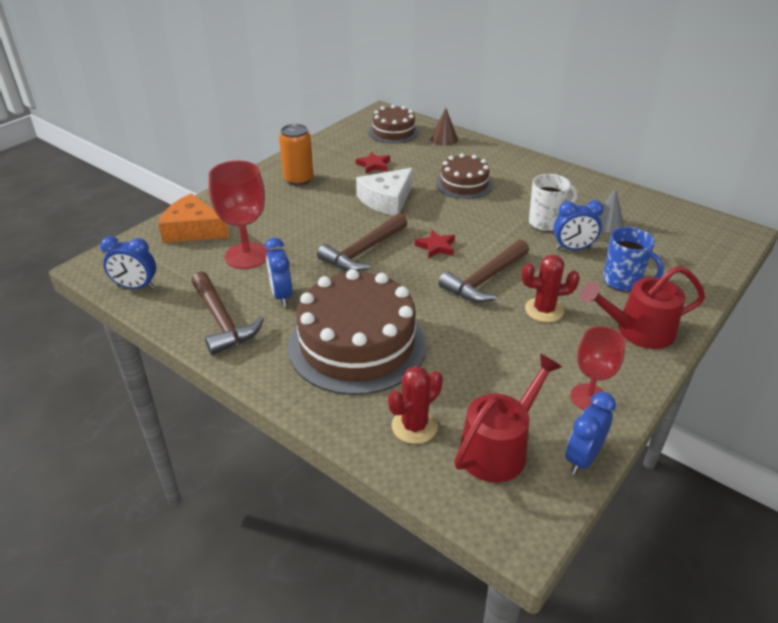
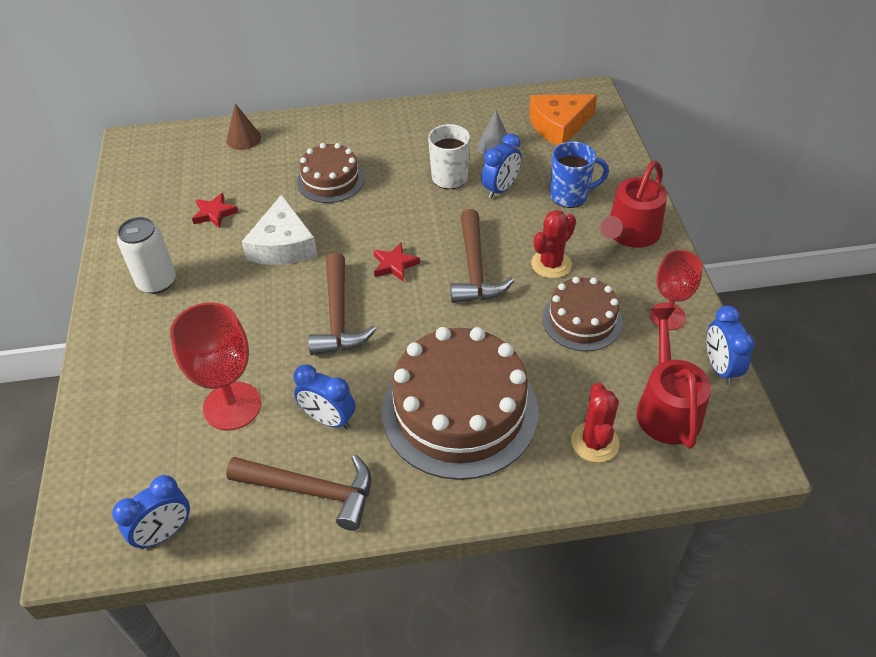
camera: 45 degrees left, 10 degrees up
(193, 230) = (126, 422): orange cheese -> orange cheese (559, 126)
(298, 179) = (157, 282): orange can -> white can
(393, 132) = (179, 160): brown cake -> brown cake (582, 320)

